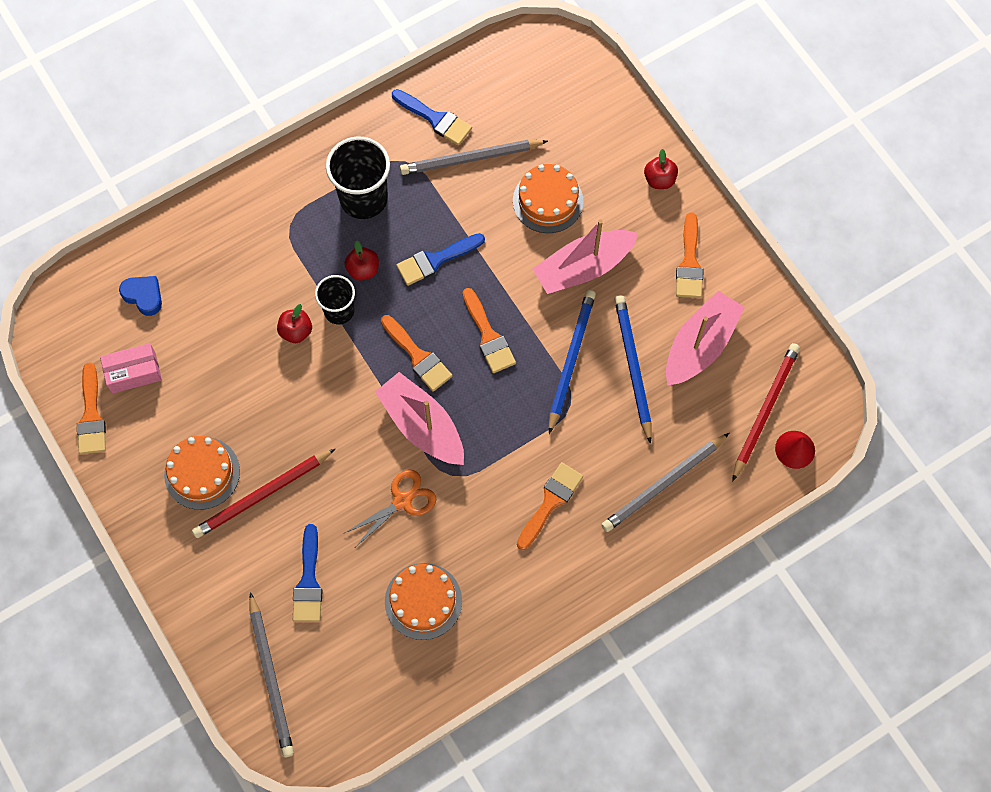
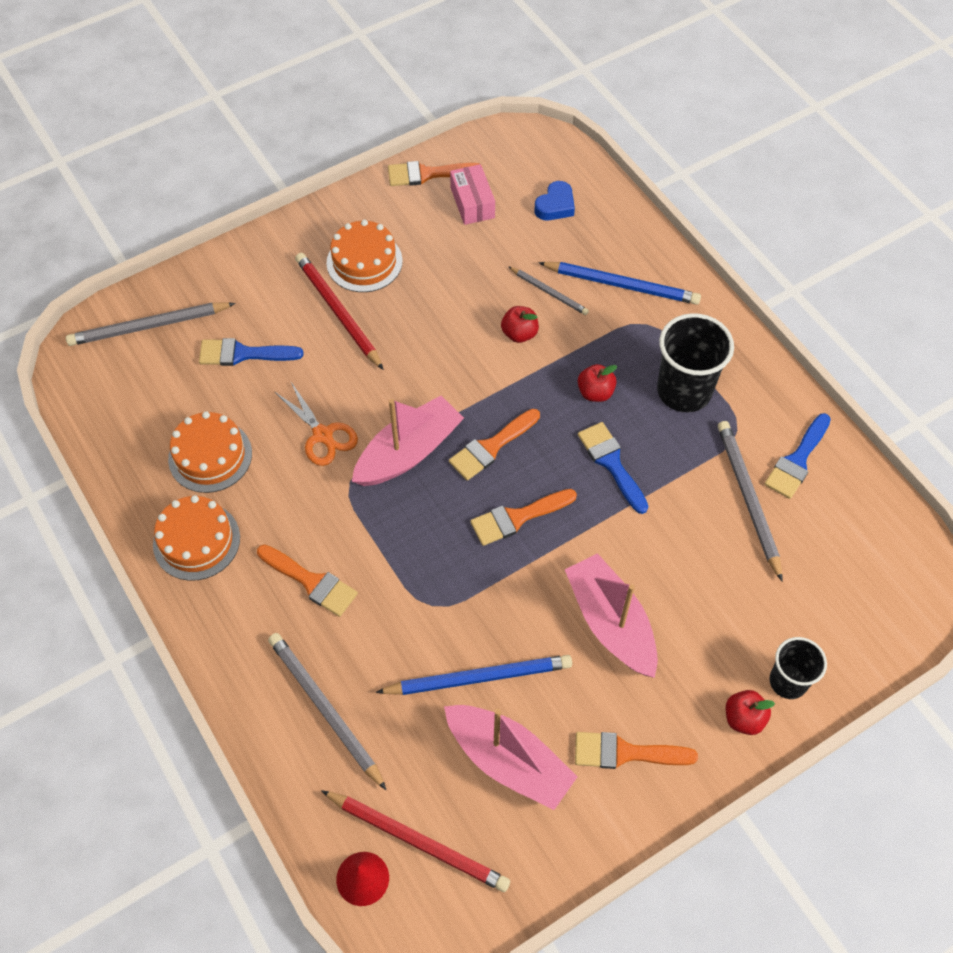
camera: 90 degrees right, 10 degrees down
(249, 304) = (549, 292): none -> grey pencil
(339, 311) = (544, 371): black cup -> black cup (788, 681)
(548, 201) = (699, 583): orange cake -> orange cake (196, 541)
(570, 359) = (488, 606): blue pencil -> blue pencil (622, 285)

